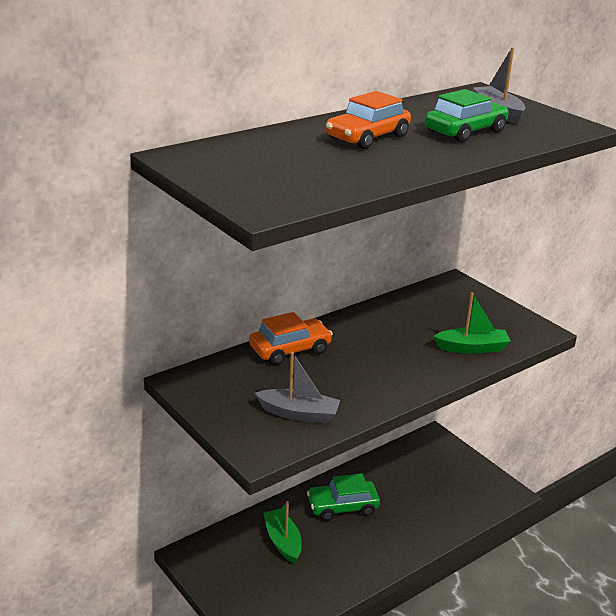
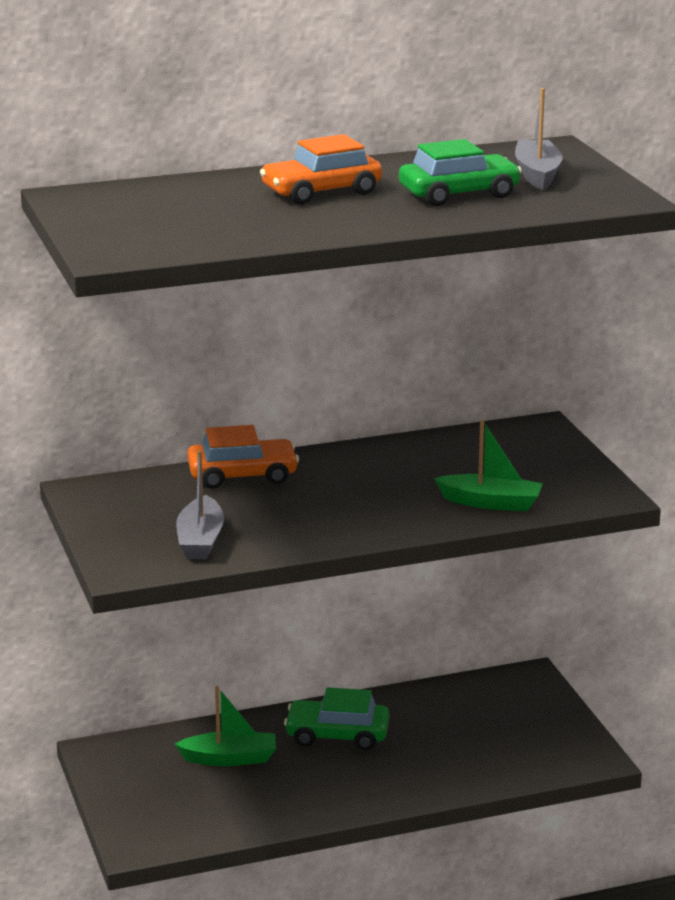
camera: 20 degrees right, 5 degrees down
(283, 541) = (230, 758): green boat -> green boat turned 90 degrees clockwise
(299, 414) = (200, 540): grey boat -> grey boat turned 60 degrees clockwise

